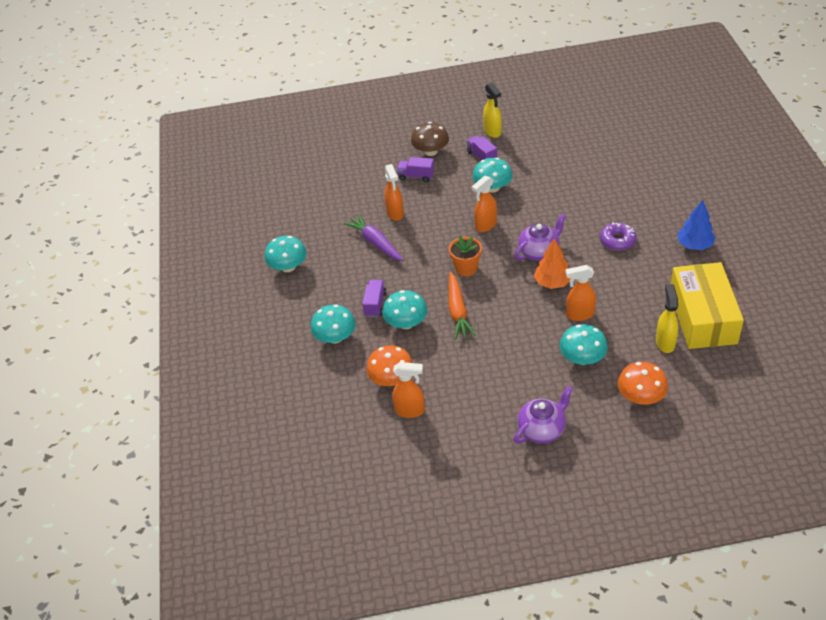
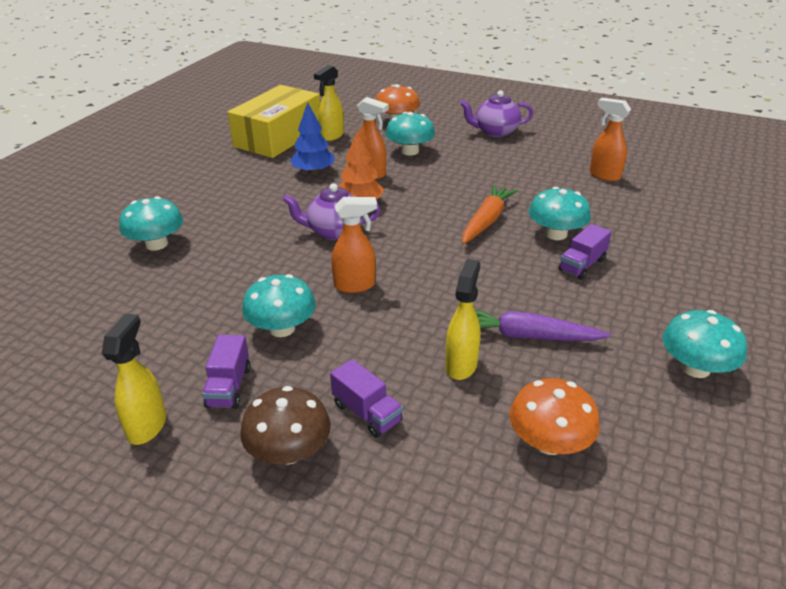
camera: 150 degrees left, 10 degrees down
(335, 337) = (656, 255): turquoise mushroom -> turquoise mushroom (156, 244)
(375, 243) = (527, 336): purple carrot -> purple carrot turned 105 degrees clockwise
(391, 379) = (608, 200): orange mushroom -> orange mushroom (549, 442)
(395, 213) = (461, 365): orange spray bottle -> yellow spray bottle
(466, 268) = (434, 252): orange flower pot -> none
(617, 241) = (245, 207): purple donut -> none
(694, 245) = (191, 175): blue tree -> blue tree (313, 172)

